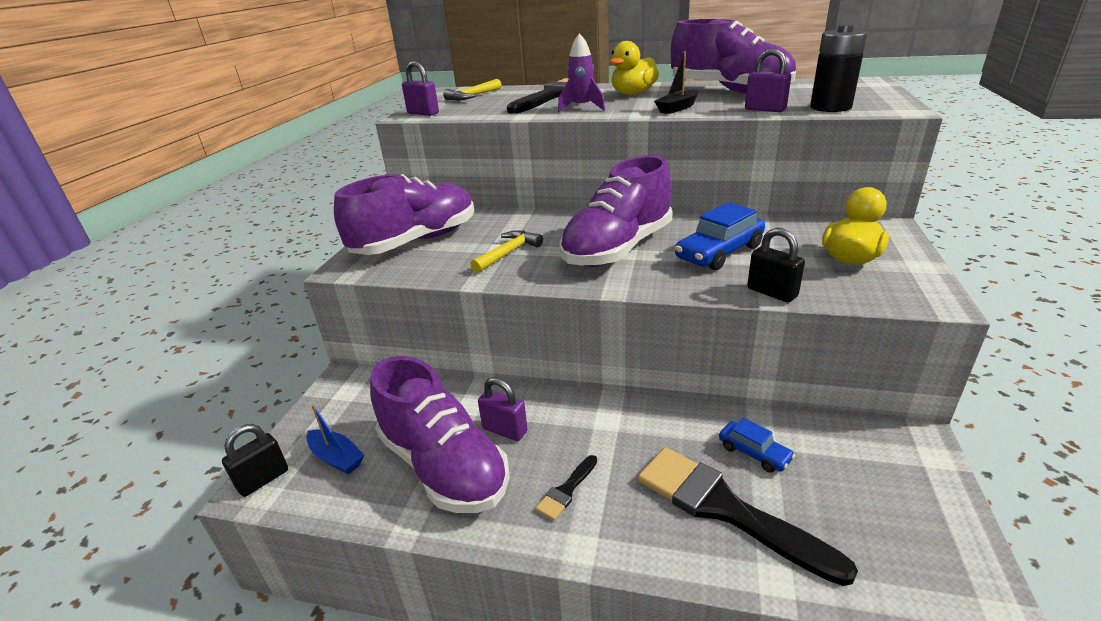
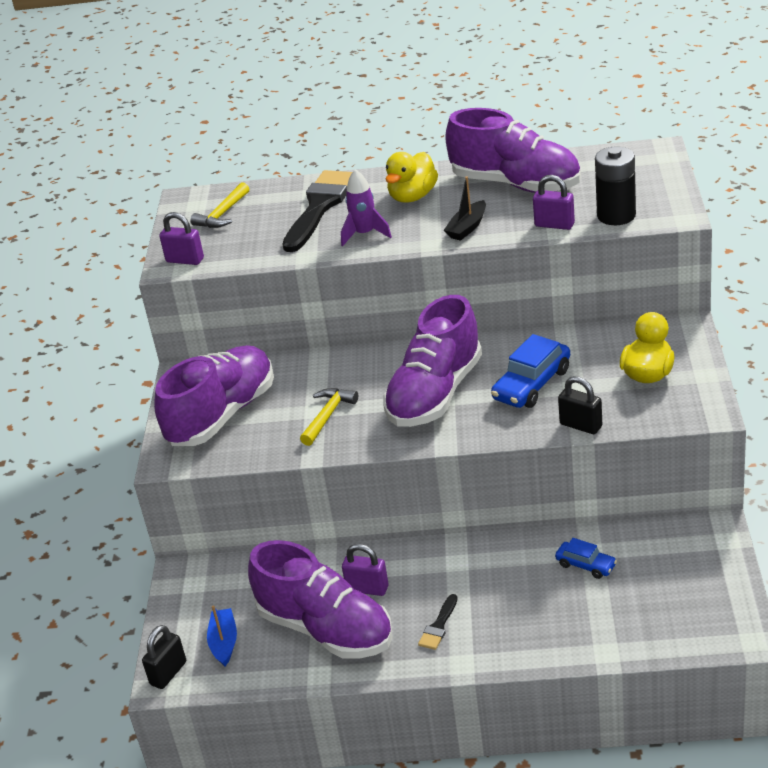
camera: 10 degrees left, 5 degrees up
(336, 458) = (224, 643): blue boat -> blue boat turned 120 degrees counterclockwise
(725, 509) = (567, 613): black brush -> none

